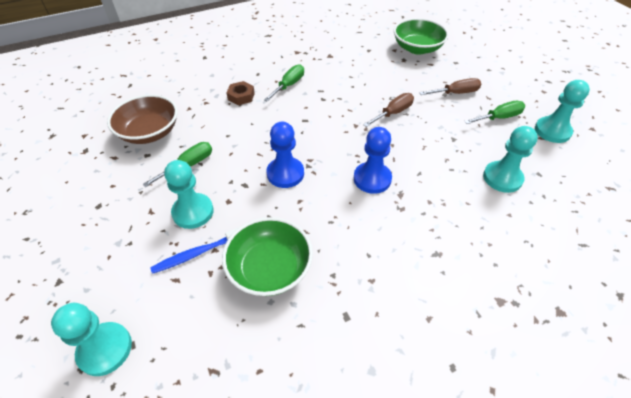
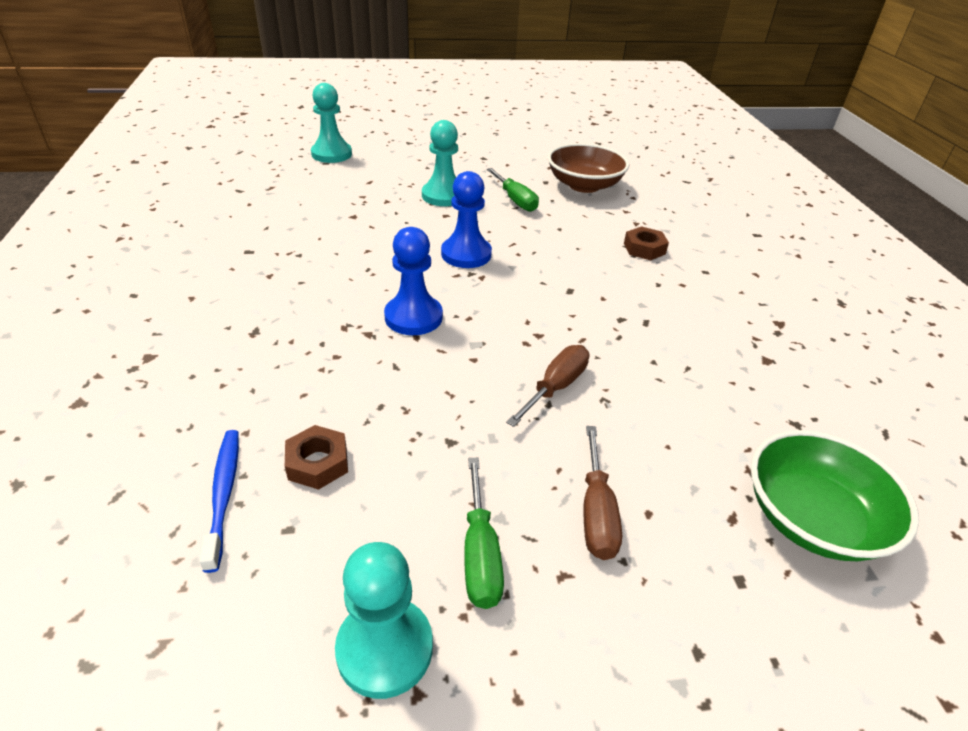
camera: 105 degrees right, 10 degrees down
(196, 254) = (389, 192): blue toothbrush -> blue toothbrush (224, 494)
(270, 268) = (339, 223): green bowl -> none
(289, 85) = (667, 293): green screwdriver -> none
(393, 113) = (556, 387): brown screwdriver -> brown screwdriver turned 120 degrees counterclockwise
(502, 178) = (318, 463): turquoise pawn -> brown nut

